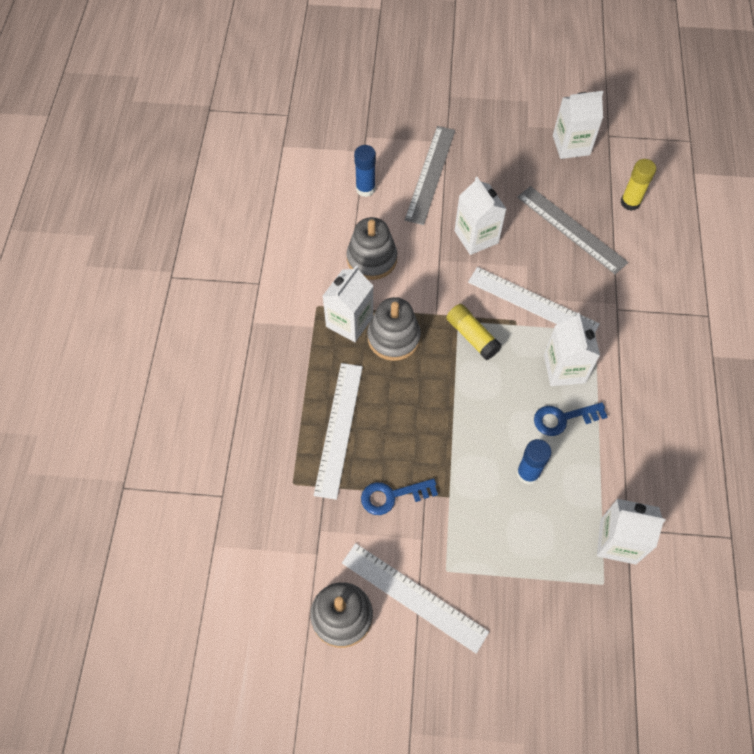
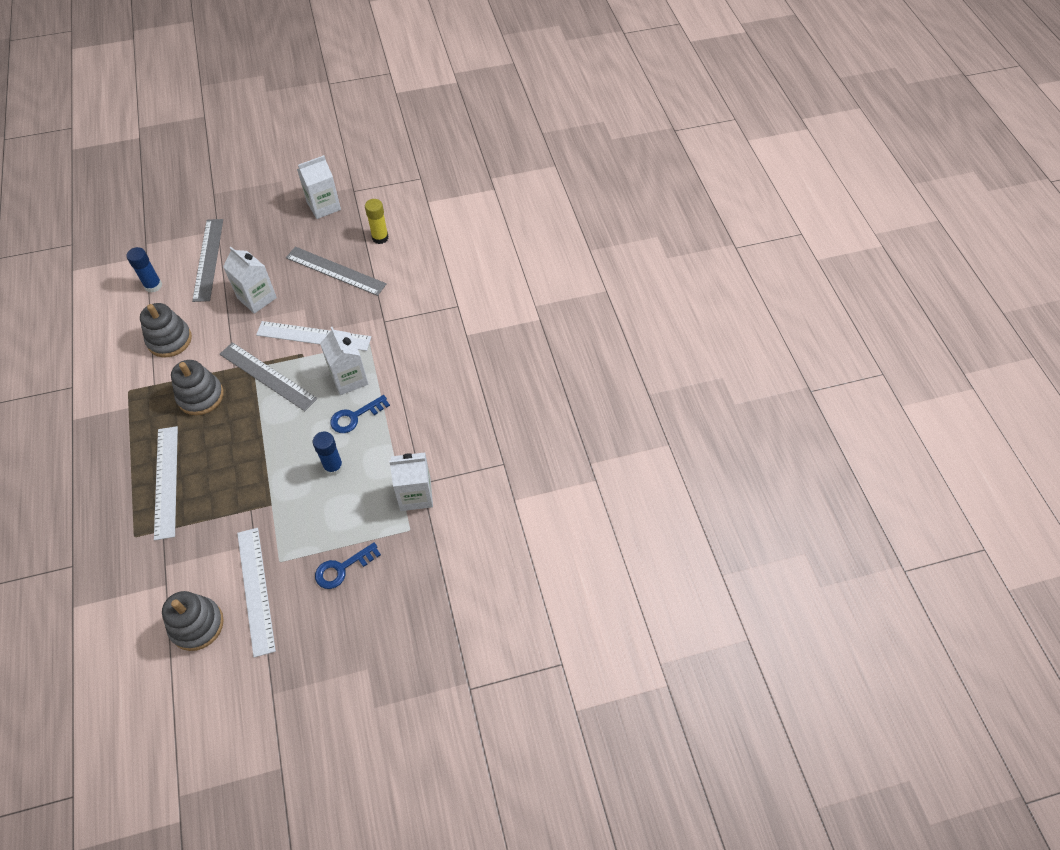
camera: 20 degrees left, 5 degrees down
(349, 322) = (159, 395): white carton -> none
(392, 496) = (223, 519): blue key -> blue key (342, 568)
(414, 597) = (256, 590): white ruler -> white ruler turned 60 degrees clockwise
(472, 336) = (267, 376): yellow glue stick -> grey ruler

